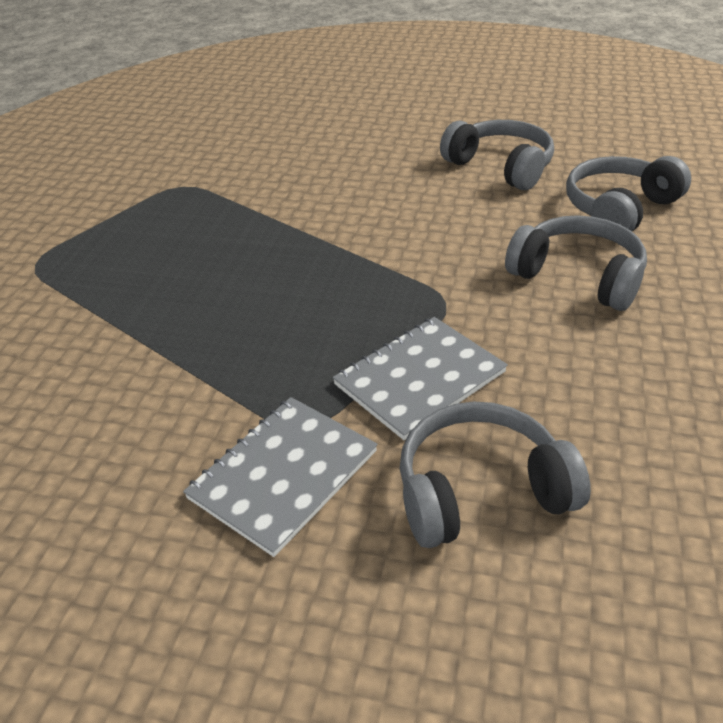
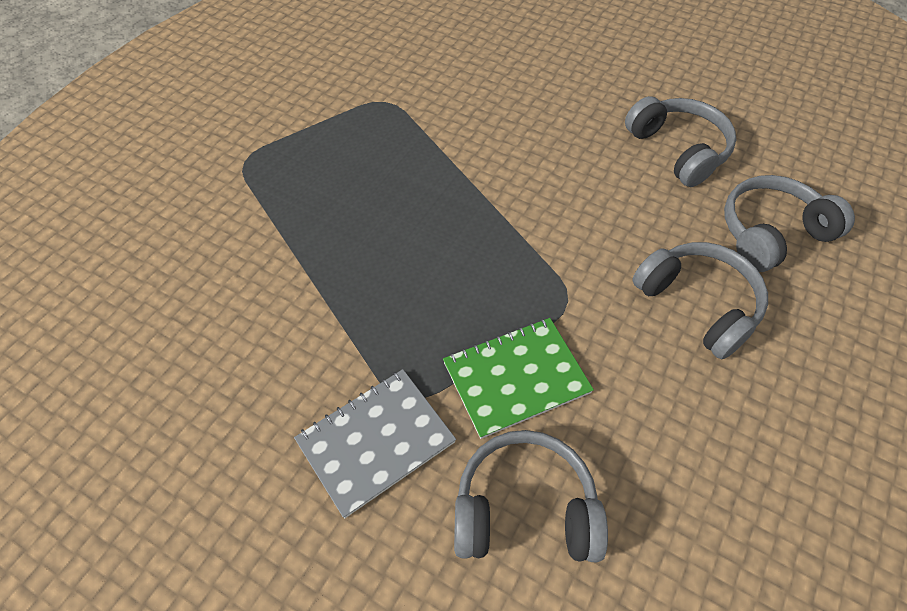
camera: 15 degrees right, 15 degrees up
(420, 378) = (516, 378): grey notebook -> green notebook

